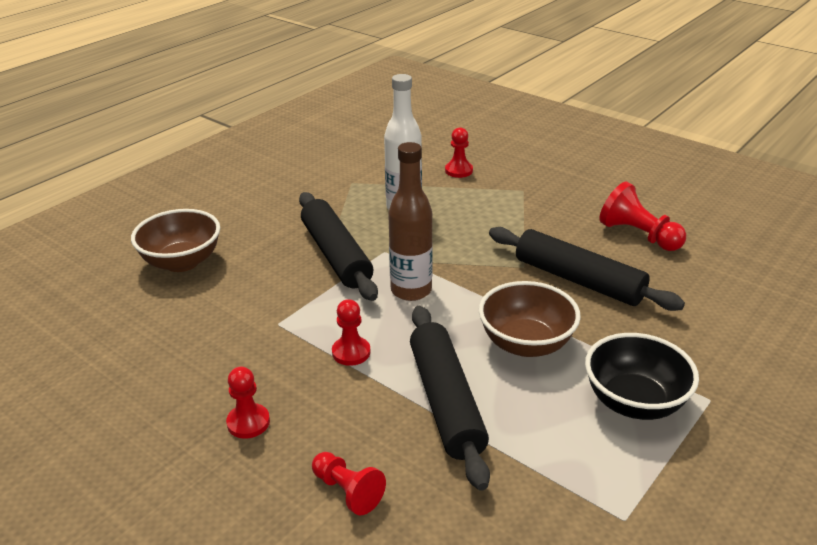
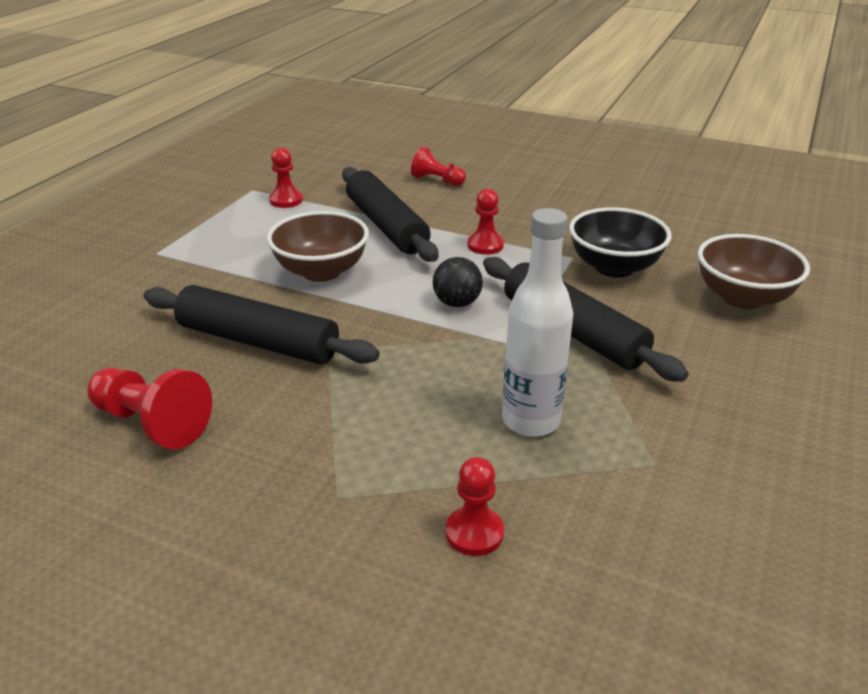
camera: 165 degrees right, 0 degrees up
(248, 422) = (532, 199): red pawn -> red pawn (286, 200)
(411, 290) = (457, 303): brown bottle -> black ball
(634, 402) = (226, 243): black bowl -> black bowl (614, 267)

